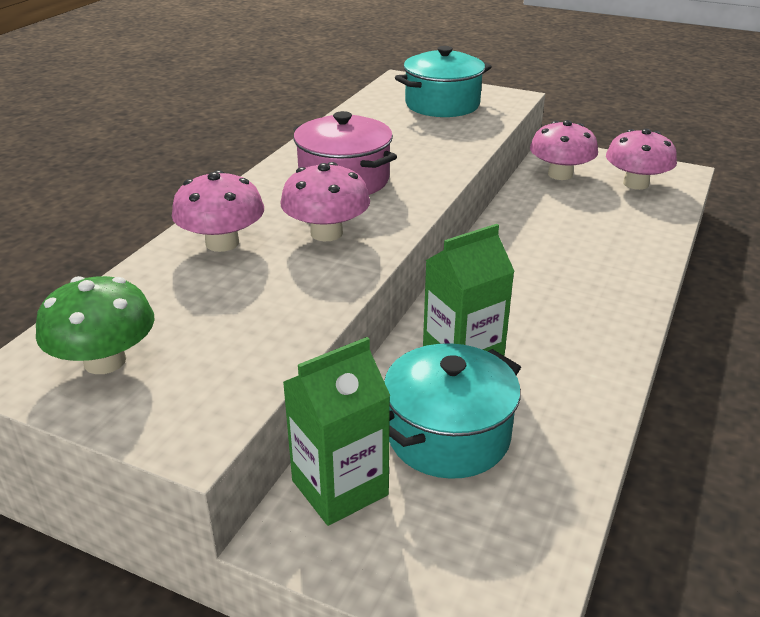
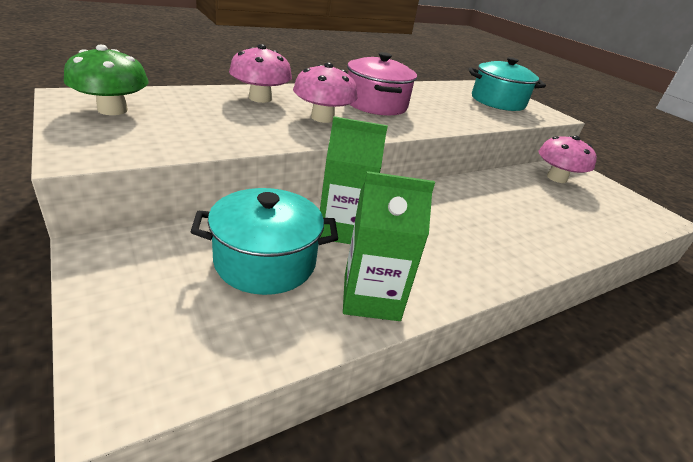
camera: 30 degrees right, 0 degrees up
(340, 488) = (162, 247): green carton -> green carton (371, 297)
(636, 183) = (614, 207): pink mushroom -> none

